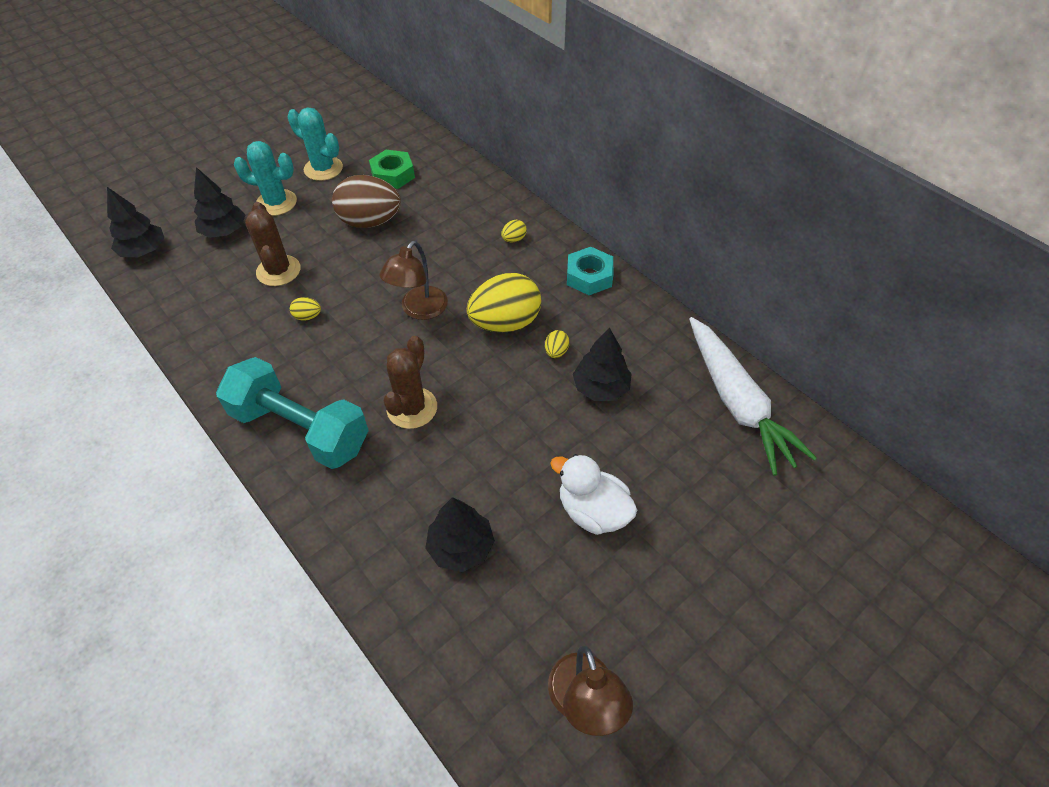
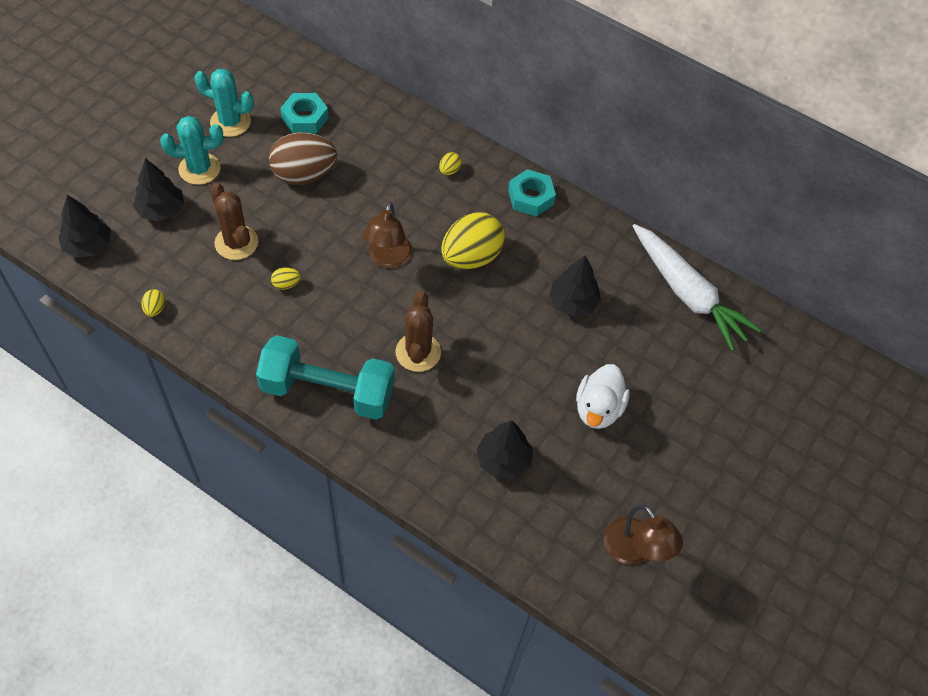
camera: 20 degrees left, 5 degrees up
(393, 175) = (305, 118): green nut -> turquoise nut
(556, 352) = (525, 276): yellow egg -> yellow egg (155, 309)
(592, 511) = (598, 409): white duck -> white duck turned 90 degrees counterclockwise

